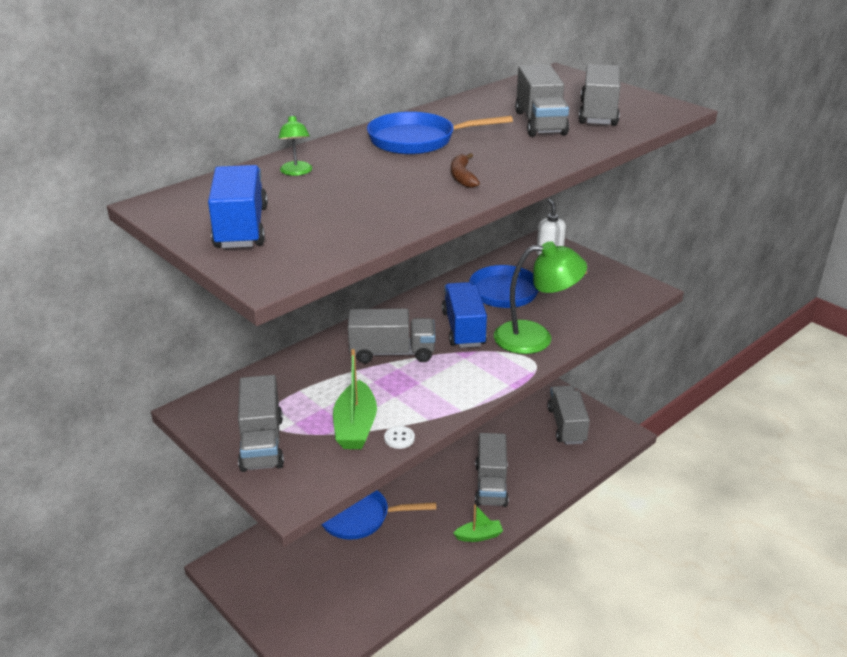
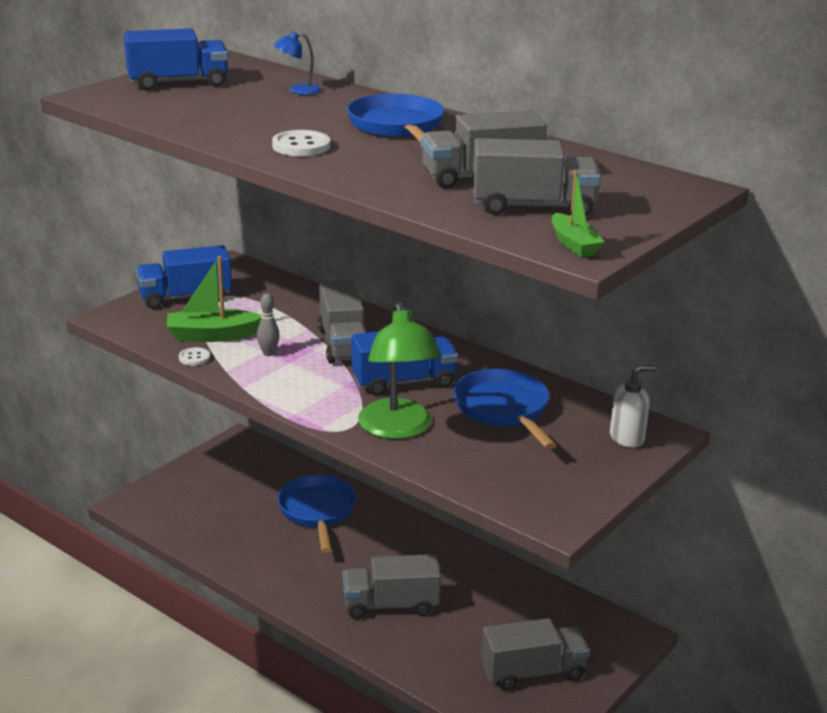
camera: 80 degrees right, 5 degrees down
(262, 443) = (185, 297): grey truck -> blue truck
(296, 172) = (298, 90): green lamp -> blue lamp
(400, 393) = (268, 353): none -> grey bowling pin
(462, 177) = (301, 146): brown banana -> white button
(479, 536) = (300, 599): green boat -> green boat (574, 244)

